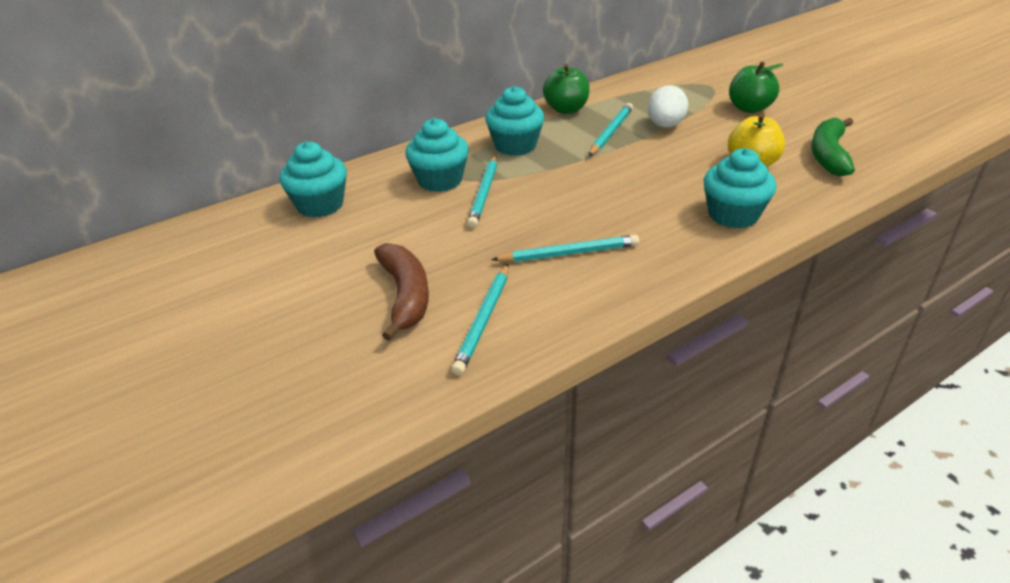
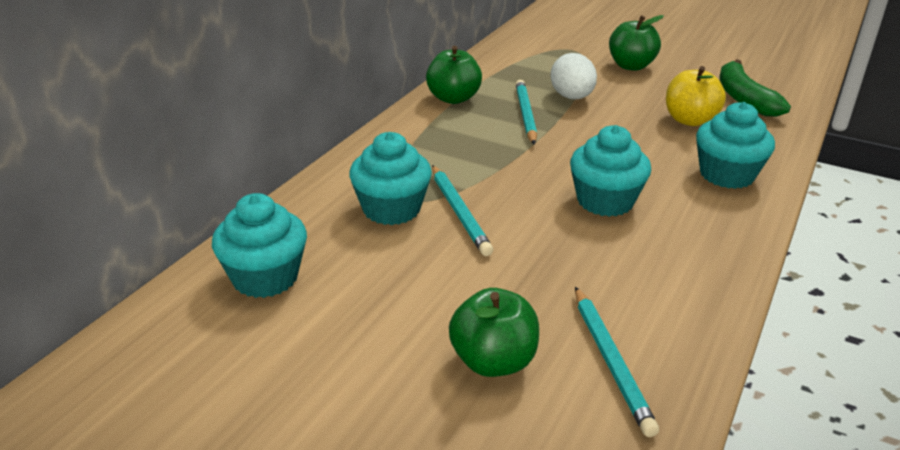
camera: 30 degrees left, 5 degrees down
(405, 296) = (493, 361): brown banana -> green apple
(515, 146) = (438, 150): turquoise cupcake -> turquoise cupcake (605, 201)
(569, 253) = (619, 256): turquoise pencil -> none

